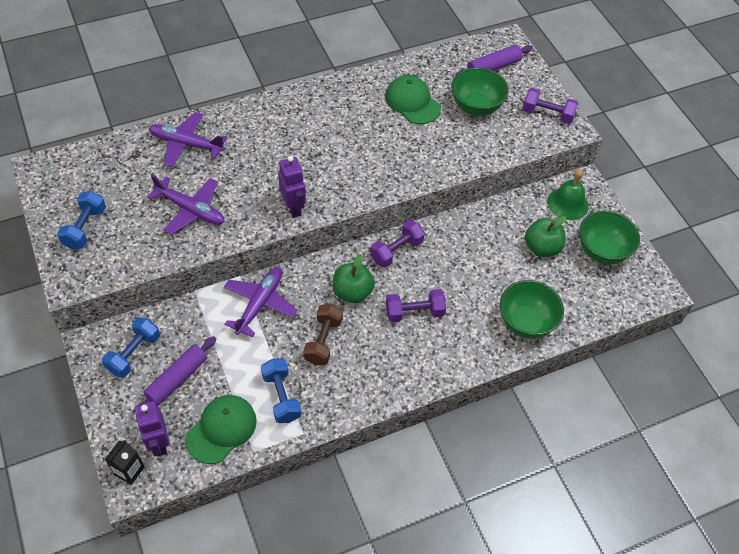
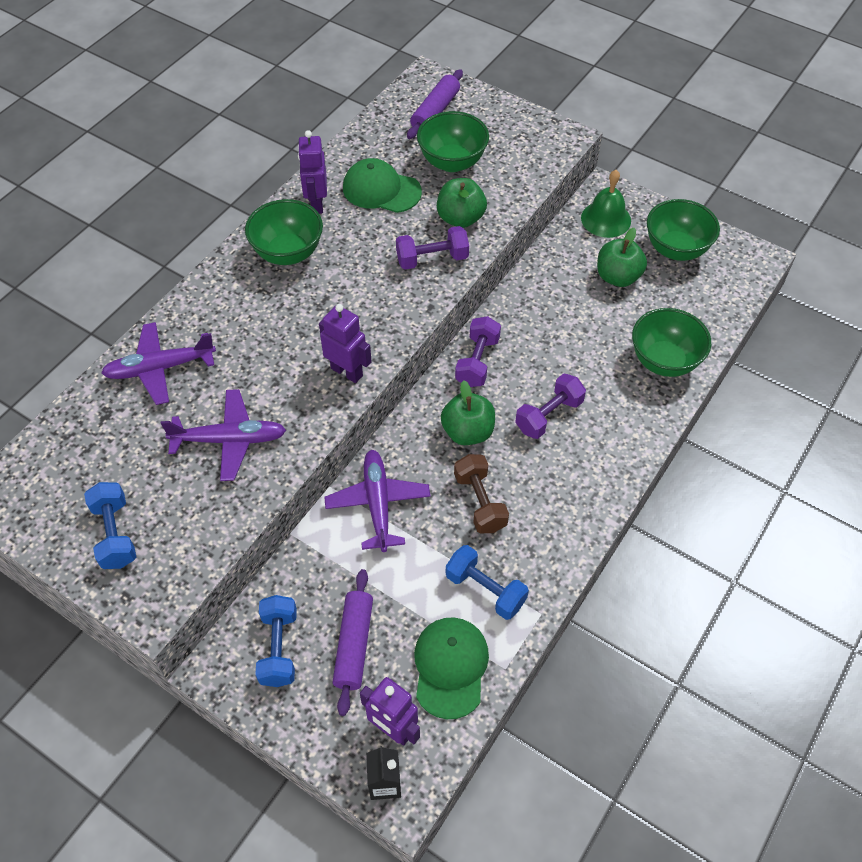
camera: 30 degrees left, 0 degrees up
(319, 113) = (288, 253): none -> green bowl
(363, 90) = (316, 204): none -> purple robot
(449, 148) = (460, 218): none -> green apple
(547, 114) = (530, 134): purple dumbbell -> purple dumbbell (432, 259)

